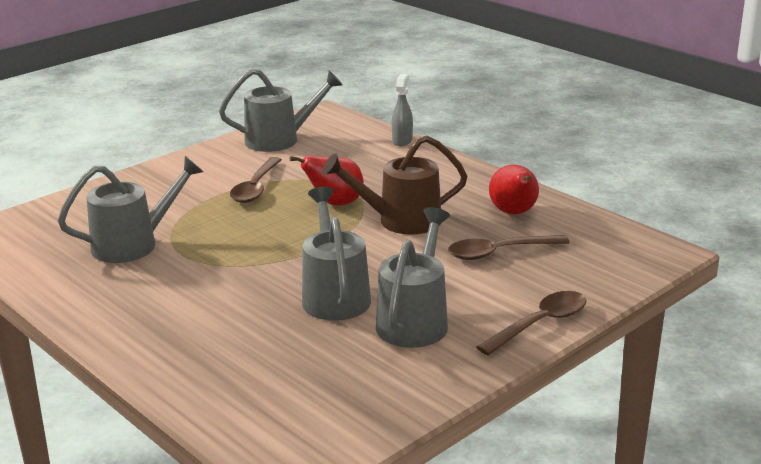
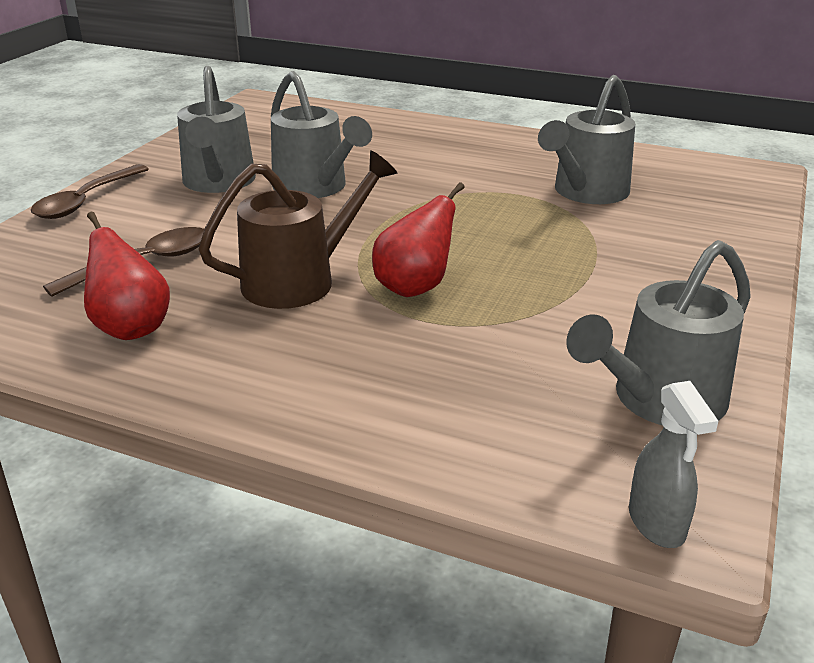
camera: 155 degrees right, 5 degrees up
(256, 187) = (557, 289): brown spoon -> none
(402, 140) = (419, 464): grey spray bottle -> grey spray bottle (656, 523)

